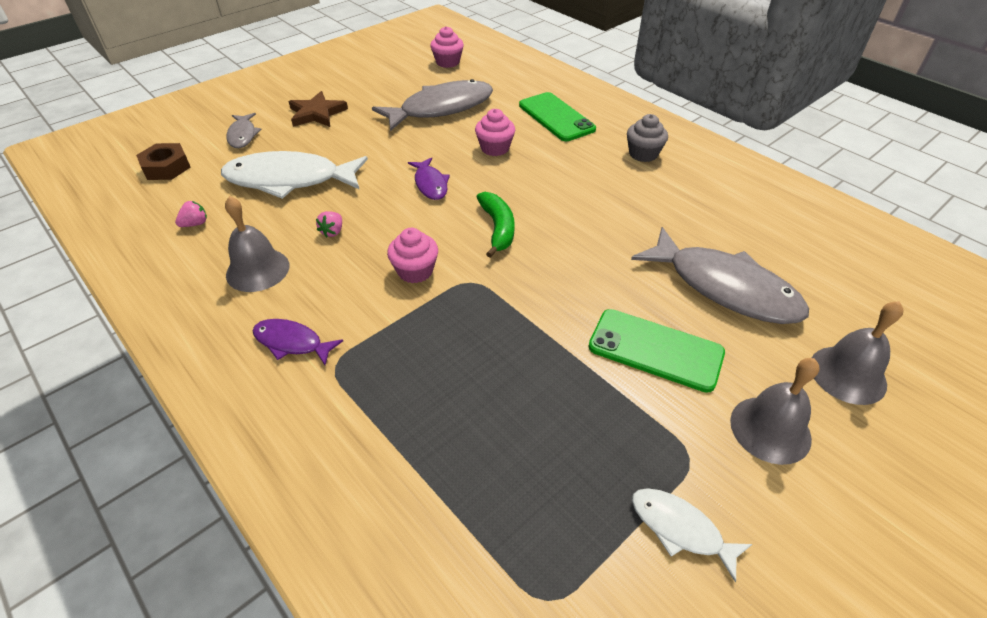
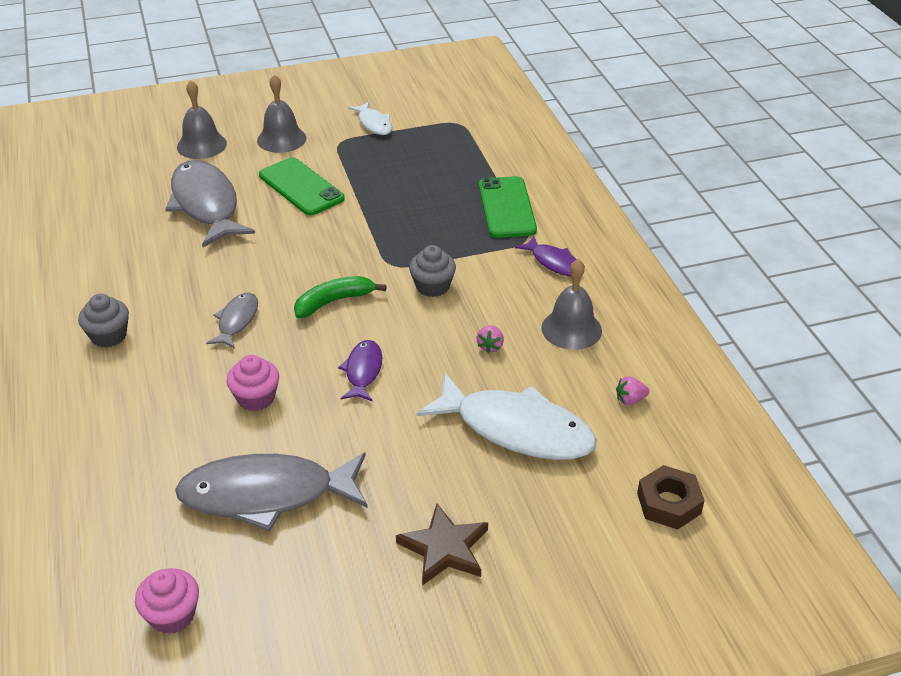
camera: 155 degrees left, 5 degrees down
(243, 135) = (562, 535): grey fish -> grey fish (237, 321)
(332, 232) = (490, 346): pink strawberry -> pink strawberry turned 150 degrees clockwise
(415, 271) = (432, 286): pink cupcake -> grey cupcake
(497, 228) = (334, 302): green banana -> green banana turned 45 degrees clockwise
(556, 117) = (138, 423): green phone -> green phone (506, 207)

